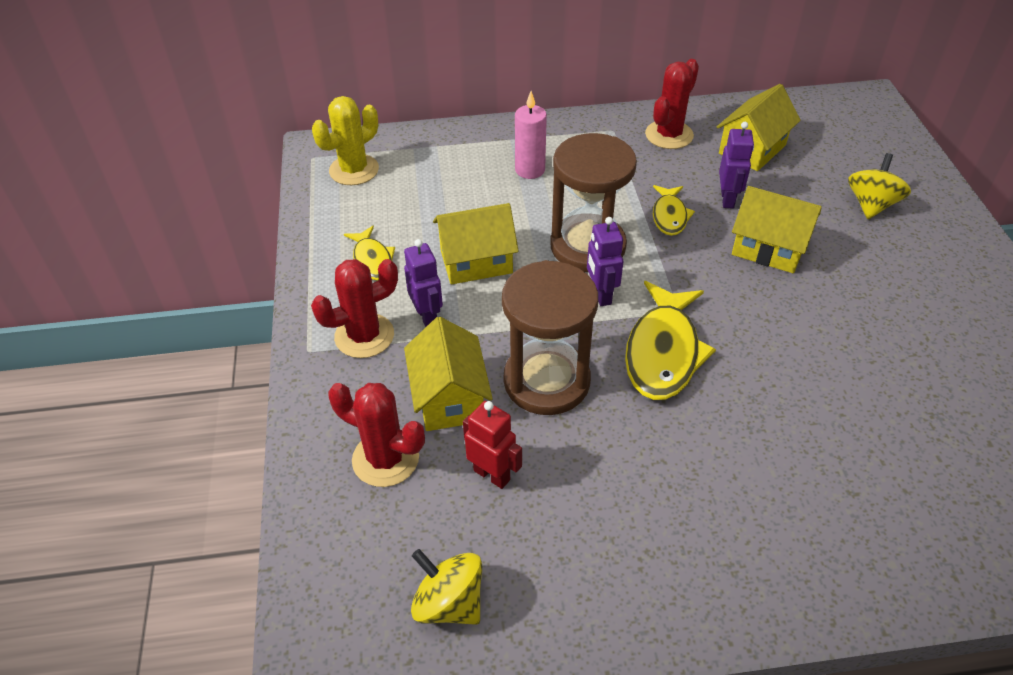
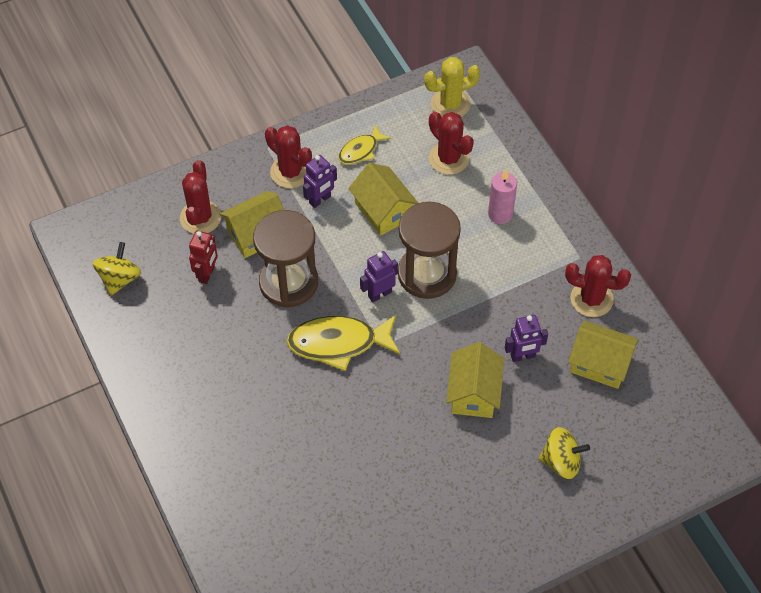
camera: 70 degrees right, 10 degrees up
(354, 170) = (450, 104): yellow cactus -> yellow cactus turned 45 degrees counterclockwise
(431, 189) = (449, 158): none -> red cactus
(669, 216) = (484, 320): yellow fish -> none

